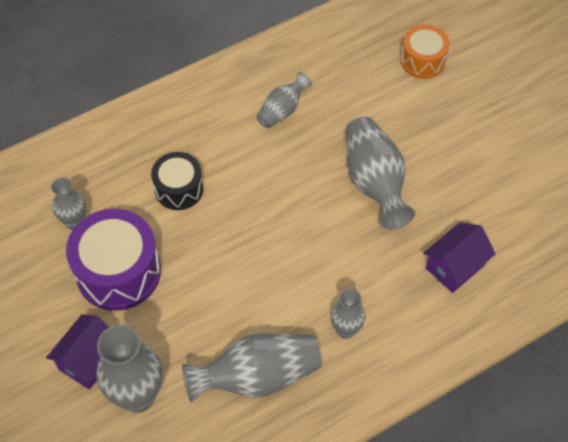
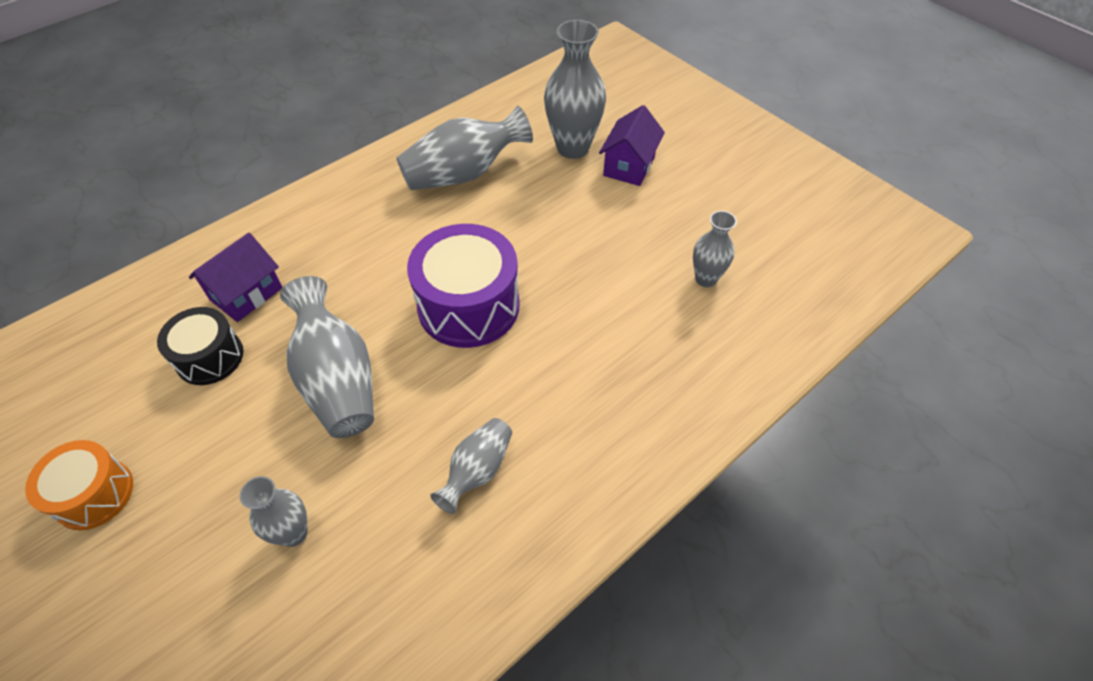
camera: 170 degrees right, 5 degrees down
(118, 272) = (633, 238): purple drum -> purple drum (468, 306)
(179, 189) = (596, 334): black drum -> black drum (210, 357)
(346, 329) = (377, 220): grey vase -> grey vase (293, 533)
(422, 60) = (237, 613): orange drum -> orange drum (94, 494)

